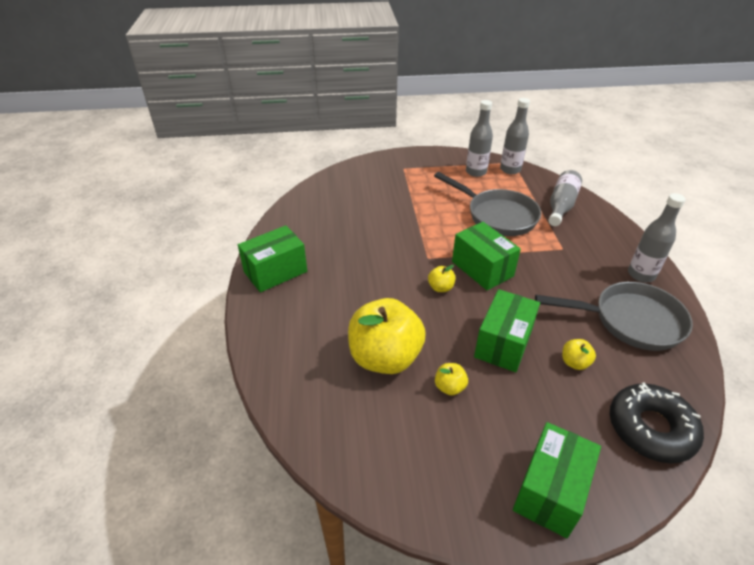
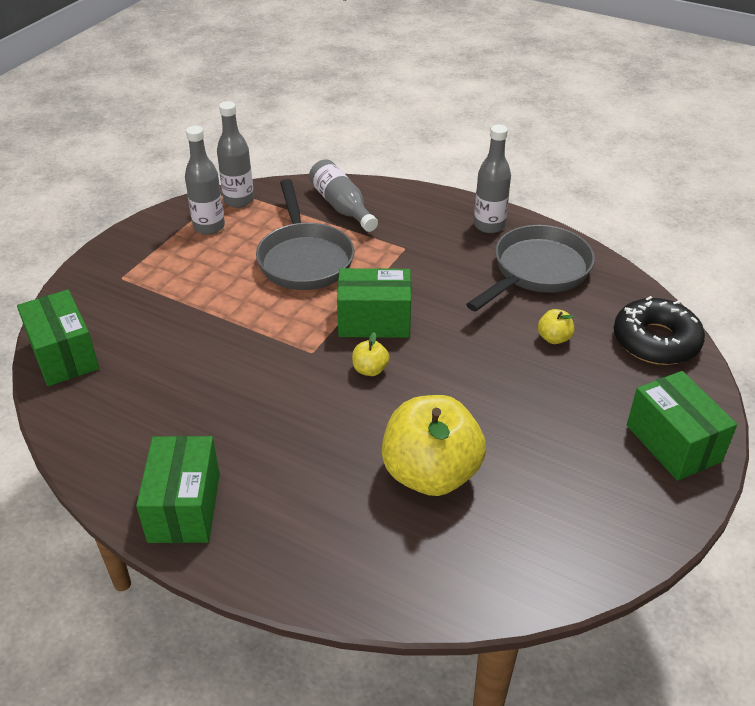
camera: 55 degrees left, 0 degrees up
(449, 387) = (513, 443): yellow apple -> none
(497, 216) = (304, 259): grey pan -> grey pan turned 90 degrees clockwise
(503, 343) = (490, 370): green box -> green box (64, 355)

